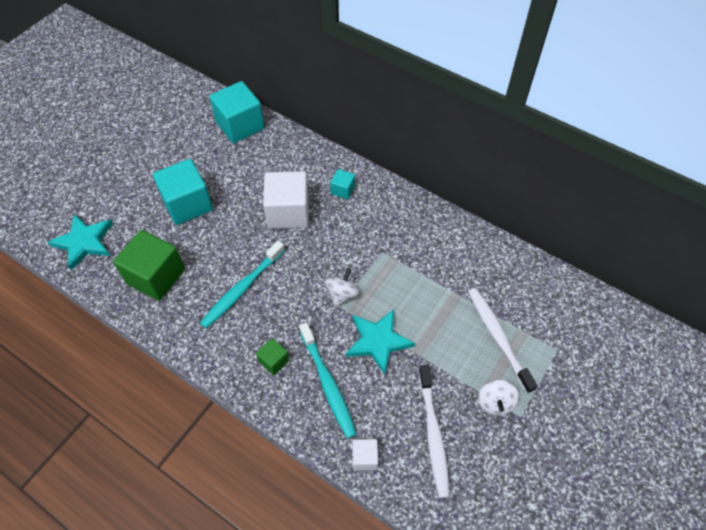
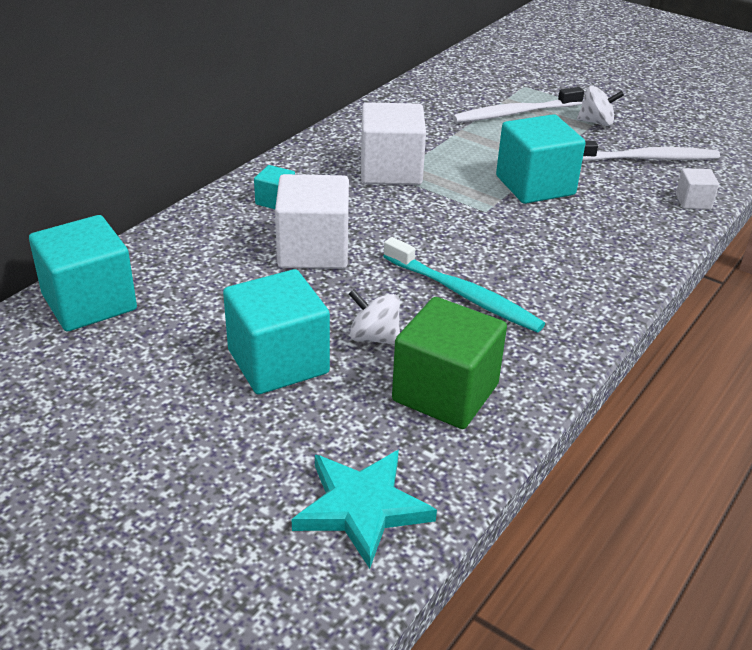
camera: 90 degrees left, 20 degrees down
(274, 361) = (583, 265): green cube -> none
(327, 383) = (605, 223): turquoise toothbrush -> none
(342, 294) = (466, 208): white spinning top -> white spinning top (374, 337)
(378, 341) = (535, 185): turquoise star -> turquoise cube
(389, 250) = (391, 170): none -> white cube

